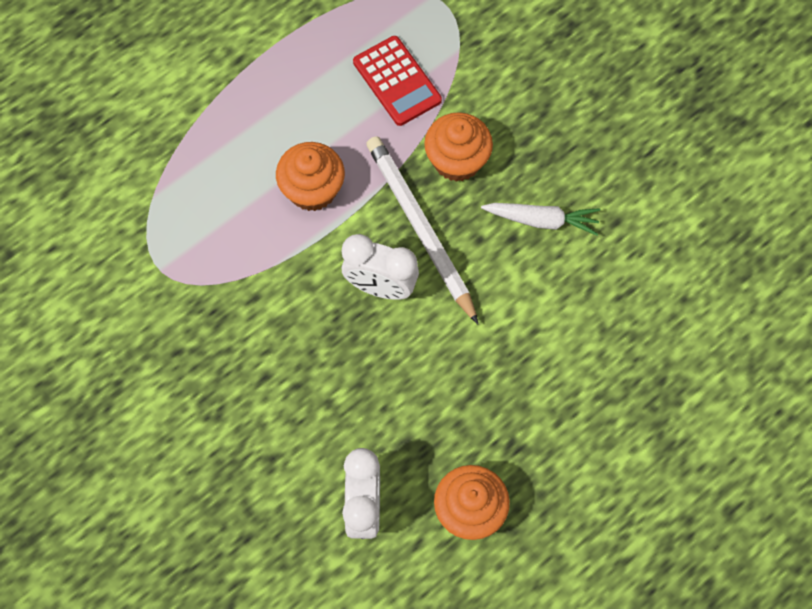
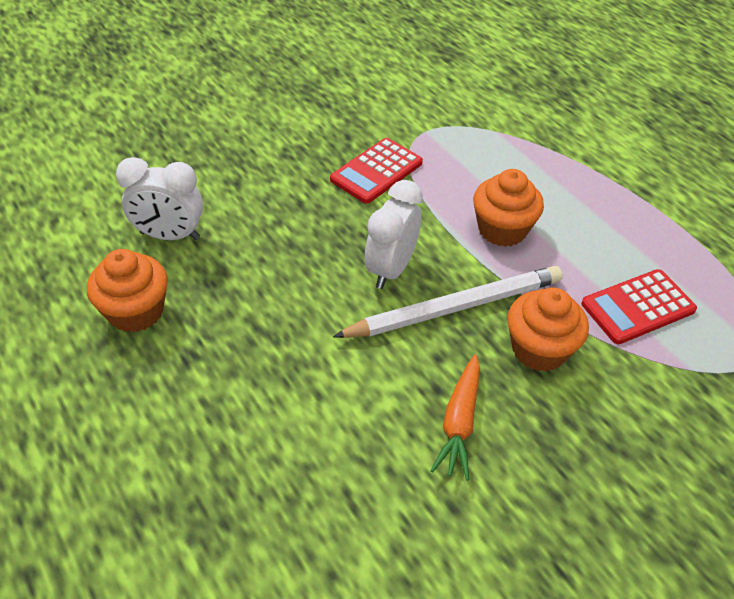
camera: 95 degrees right, 20 degrees down
(236, 314) = (376, 171): none -> red calculator
(541, 220) = (459, 422): white carrot -> orange carrot

